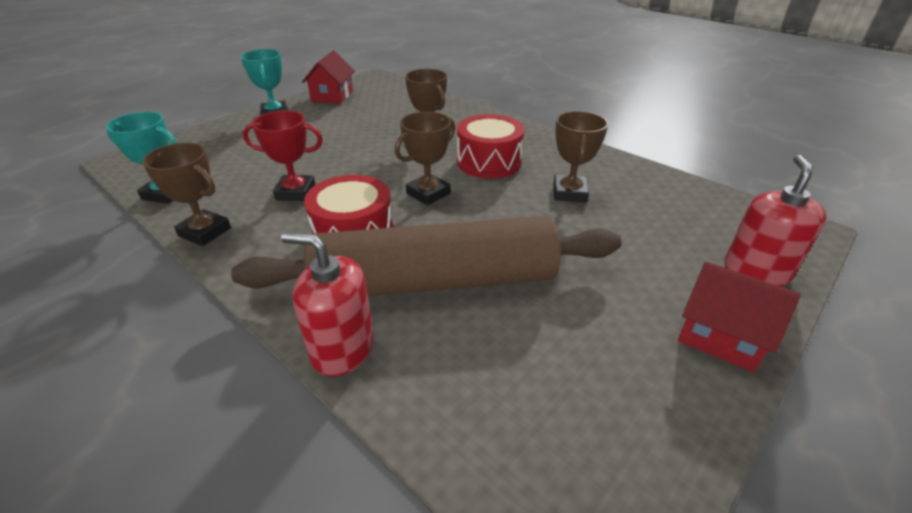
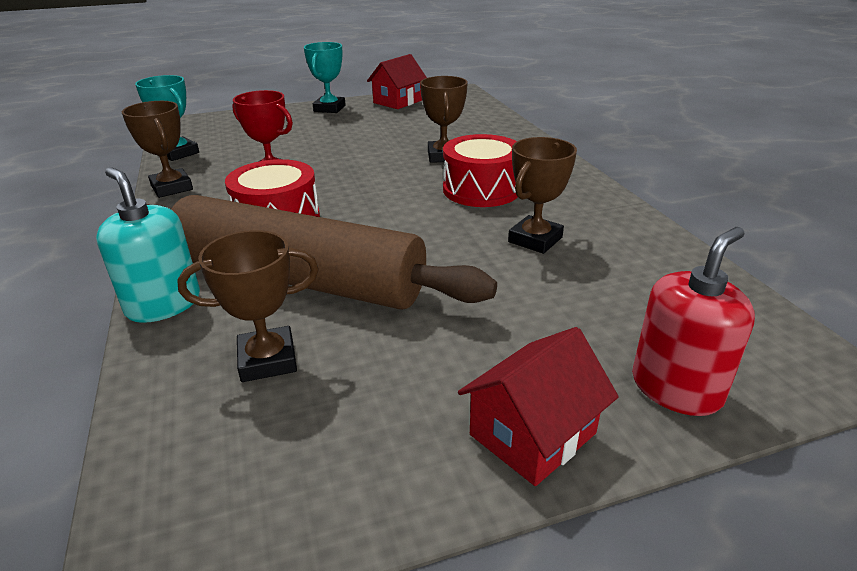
camera: 30 degrees right, 5 degrees down
(342, 349) = (163, 304): red soap dispenser -> turquoise soap dispenser
(428, 193) = (384, 203): brown trophy -> brown trophy (267, 360)
(720, 336) = (532, 434): red house -> red house turned 75 degrees clockwise

